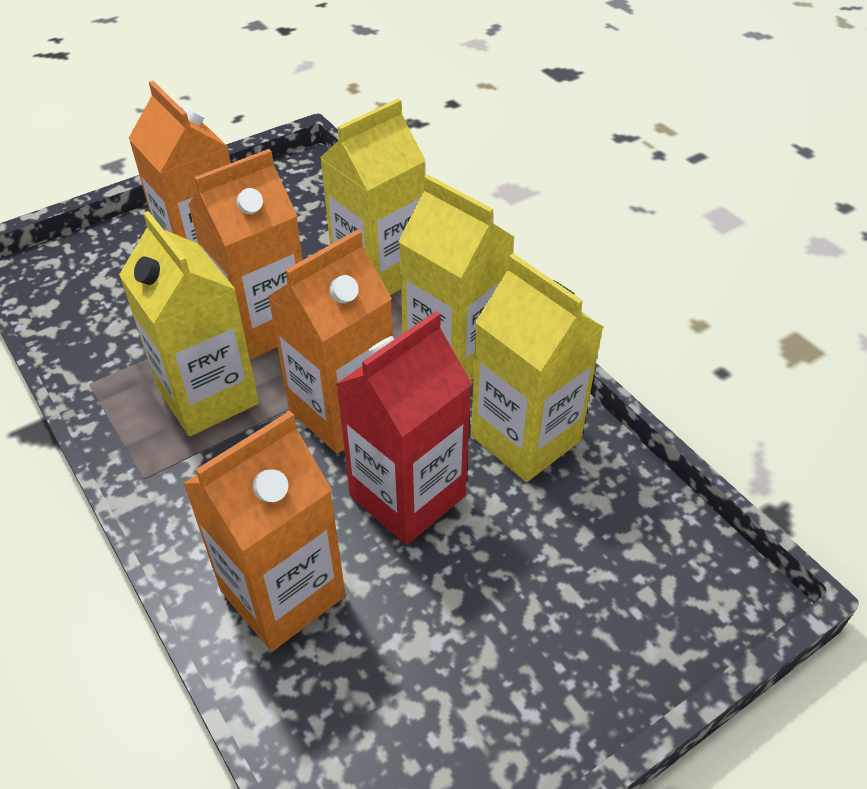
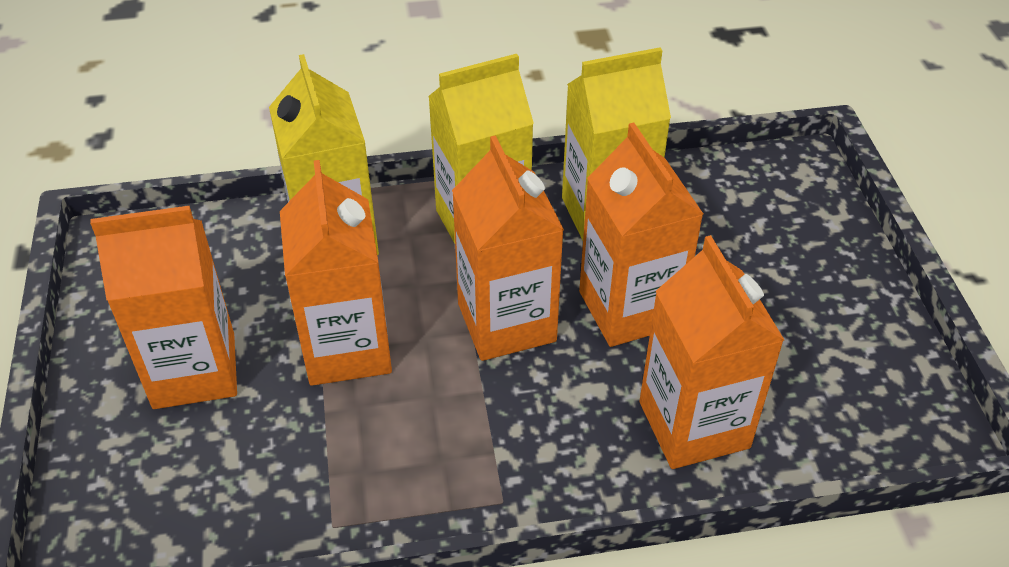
camera: 65 degrees left, 0 degrees up
(208, 396) = (422, 421): yellow carton -> none
(407, 496) = (629, 309): red carton -> orange carton

